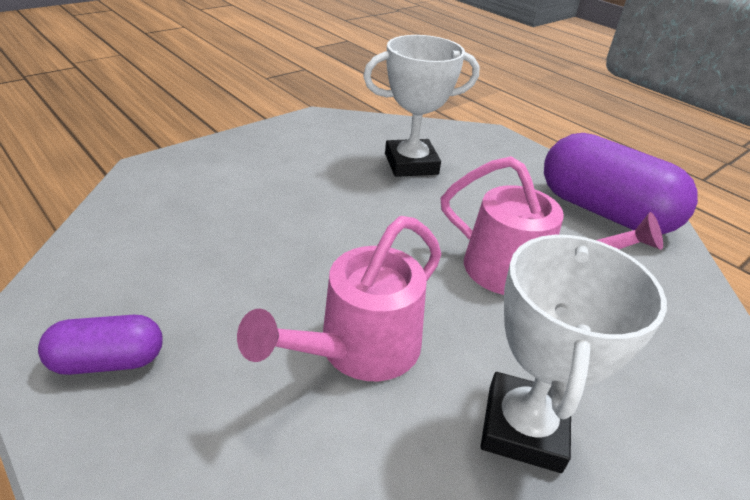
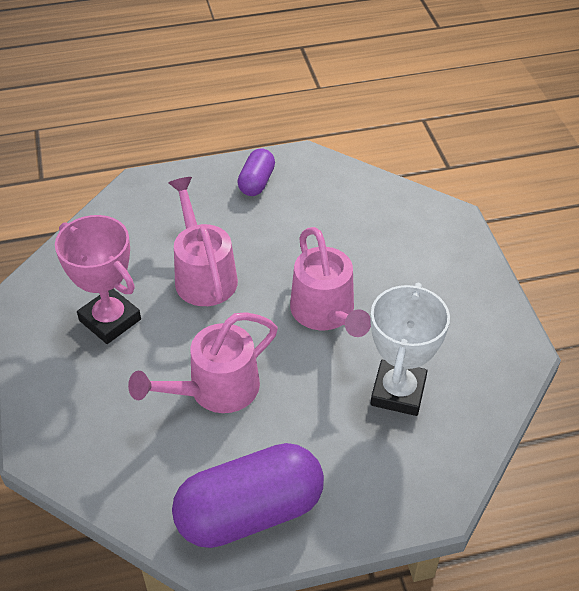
camera: 120 degrees right, 10 degrees up
(351, 221) = (326, 314): none -> pink watering can
(523, 427) = (110, 320): white trophy -> pink trophy

